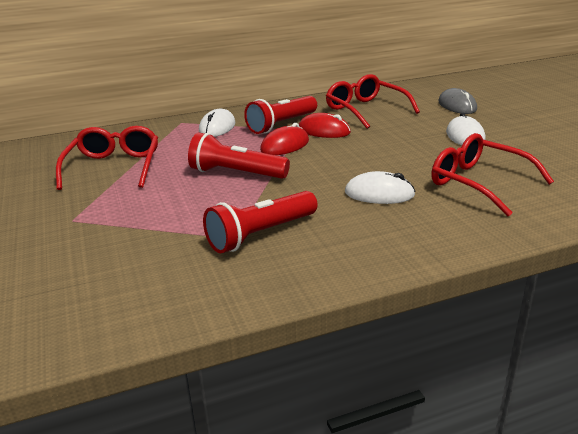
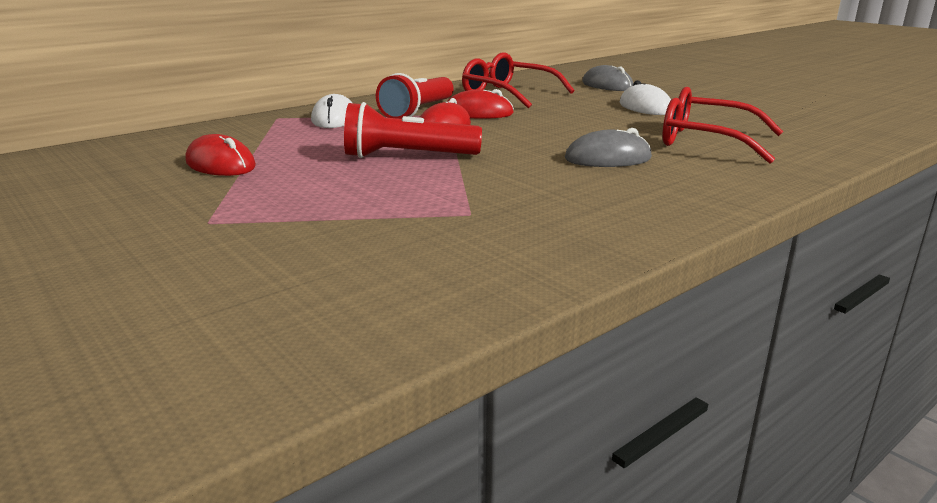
camera: 20 degrees left, 5 degrees down
(114, 167) = (220, 164): red glasses -> red mouse
(260, 234) = (504, 207): red flashlight -> none
(379, 194) = (608, 158): white mouse -> grey mouse

